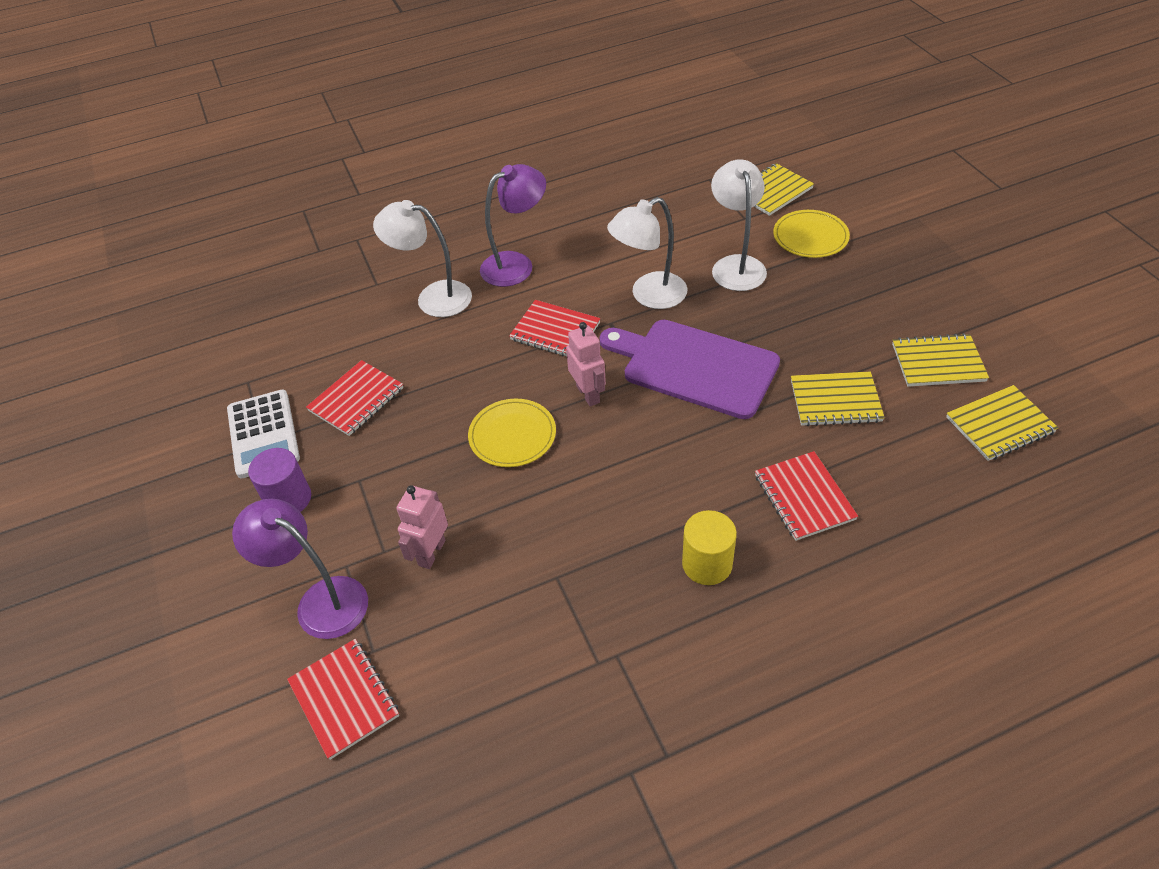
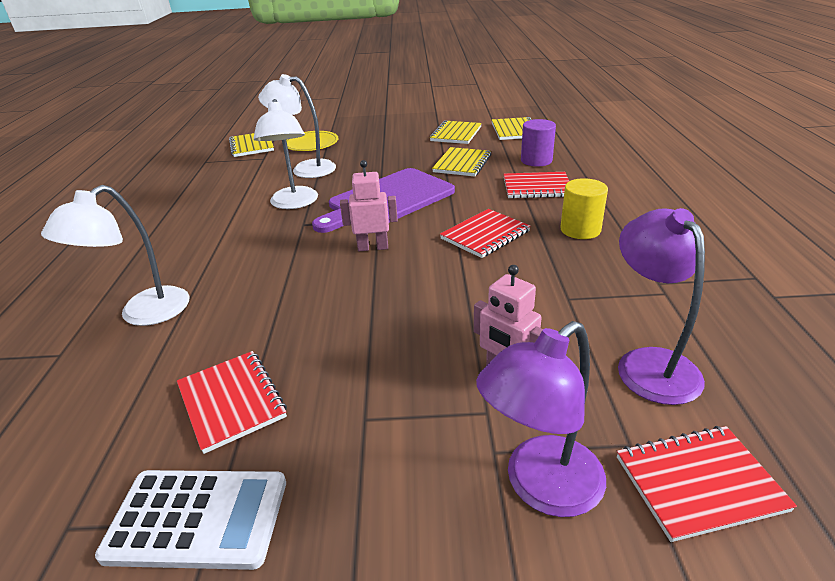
camera: 70 degrees left, 15 degrees down
(288, 499) = (347, 501): purple cylinder -> purple cylinder (536, 160)
(512, 435) = (387, 294): yellow plate -> none
(516, 264) = (170, 256): purple lamp -> purple lamp (649, 363)
(555, 331) = (282, 250): red notebook -> red notebook (485, 235)

